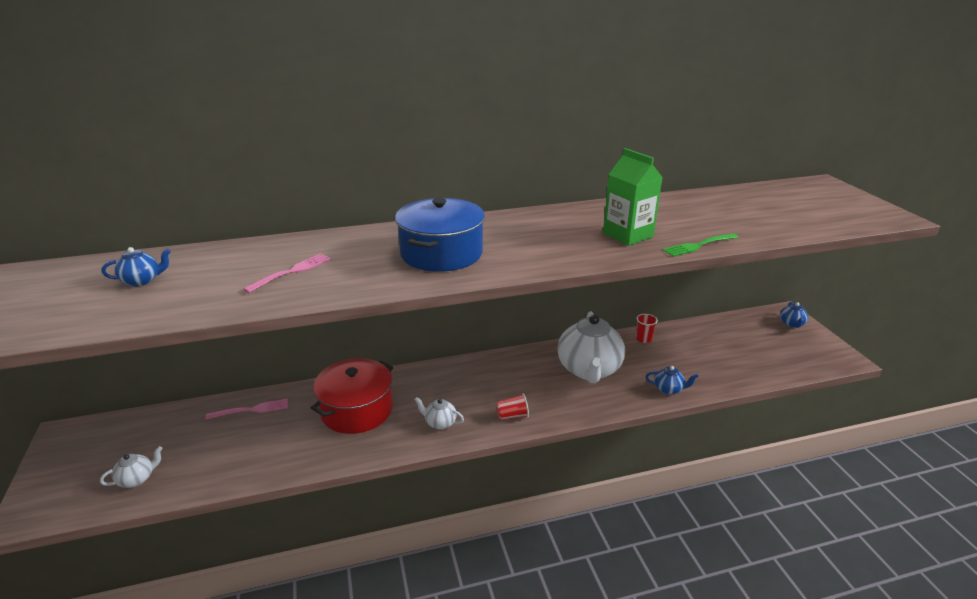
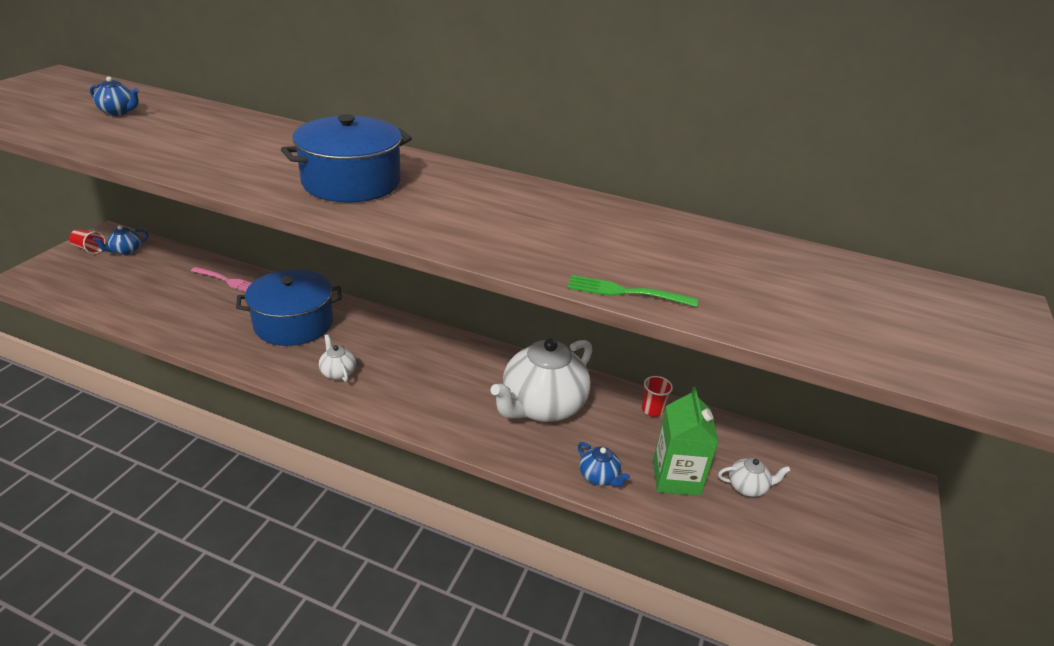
camera: 35 degrees right, 5 degrees up
(137, 479) = (100, 290): white teapot -> white teapot (747, 487)
(291, 272) = (214, 147): pink fork -> none
(357, 410) = (294, 323): red pot -> blue pot
(512, 416) = (405, 404): red cup -> red cup (89, 249)
(628, 235) = (567, 245): green carton -> green carton (676, 477)
(791, 324) = (889, 503): blue teapot -> blue teapot (126, 251)

